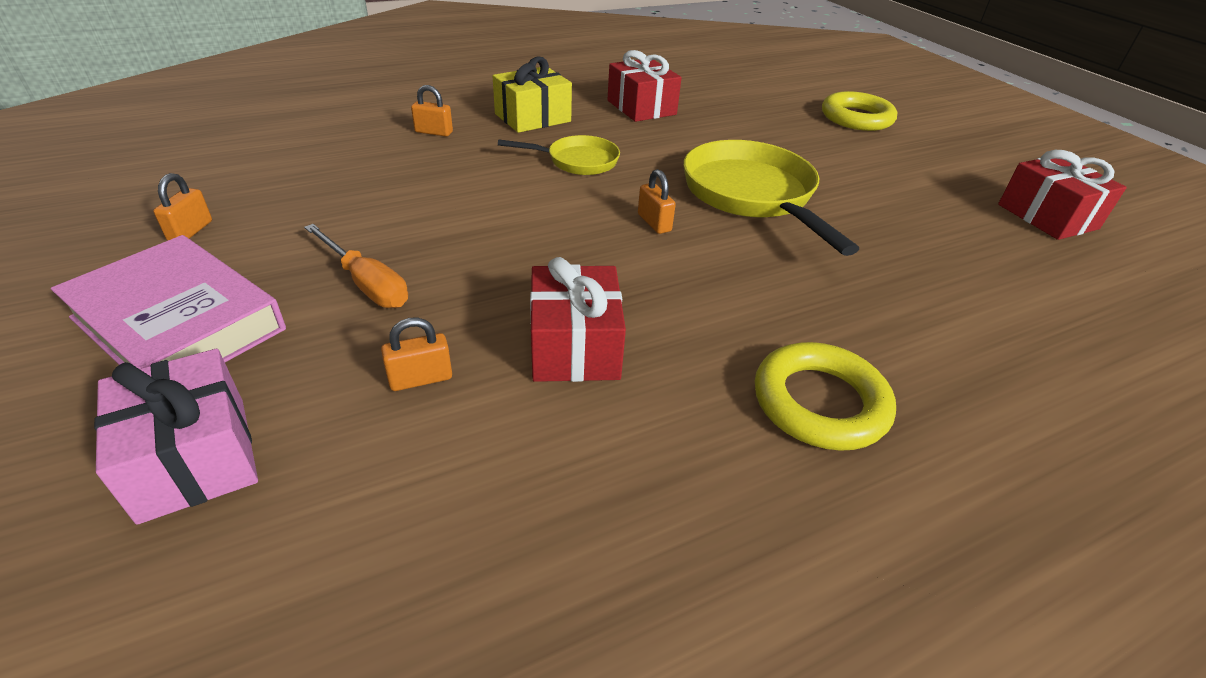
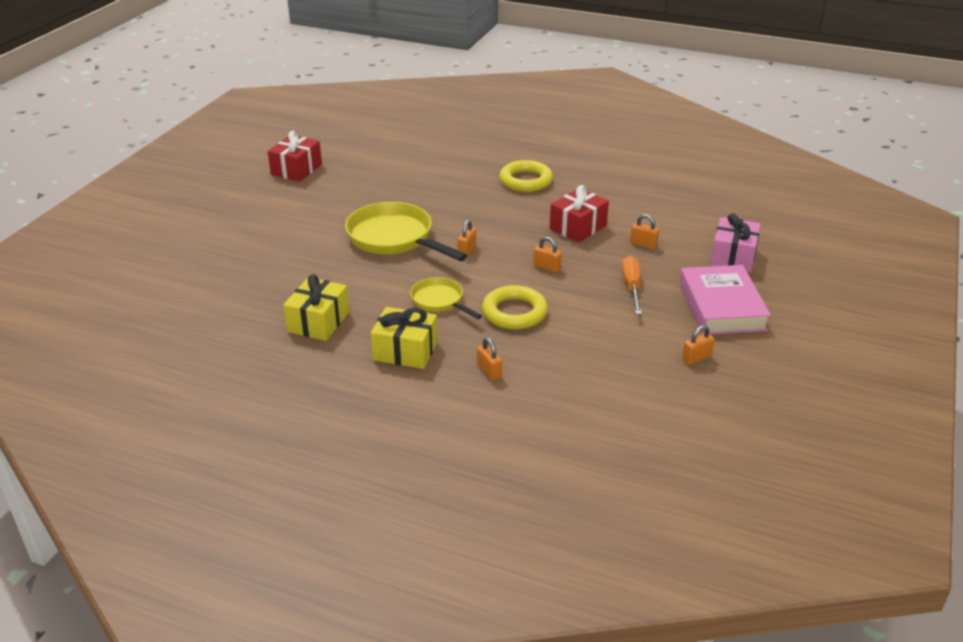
camera: 130 degrees left, 5 degrees down
(524, 252) = (547, 267): none -> orange padlock
(641, 107) = (318, 322): red gift -> yellow gift
(752, 195) = (394, 238): yellow pan -> yellow pan turned 105 degrees clockwise
(856, 118) = (216, 244): yellow ring -> yellow ring (514, 312)

